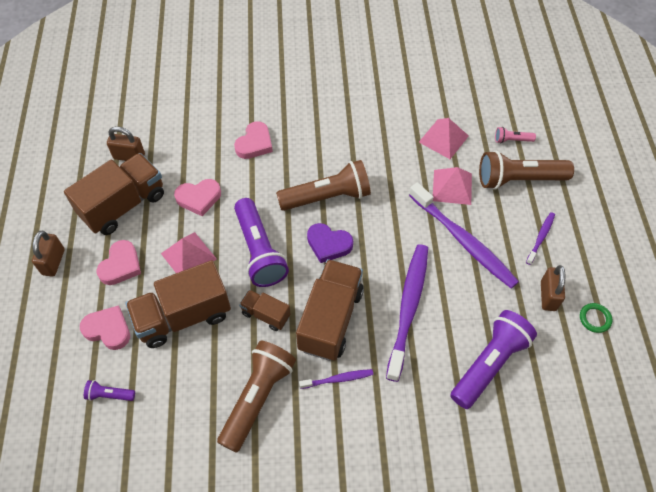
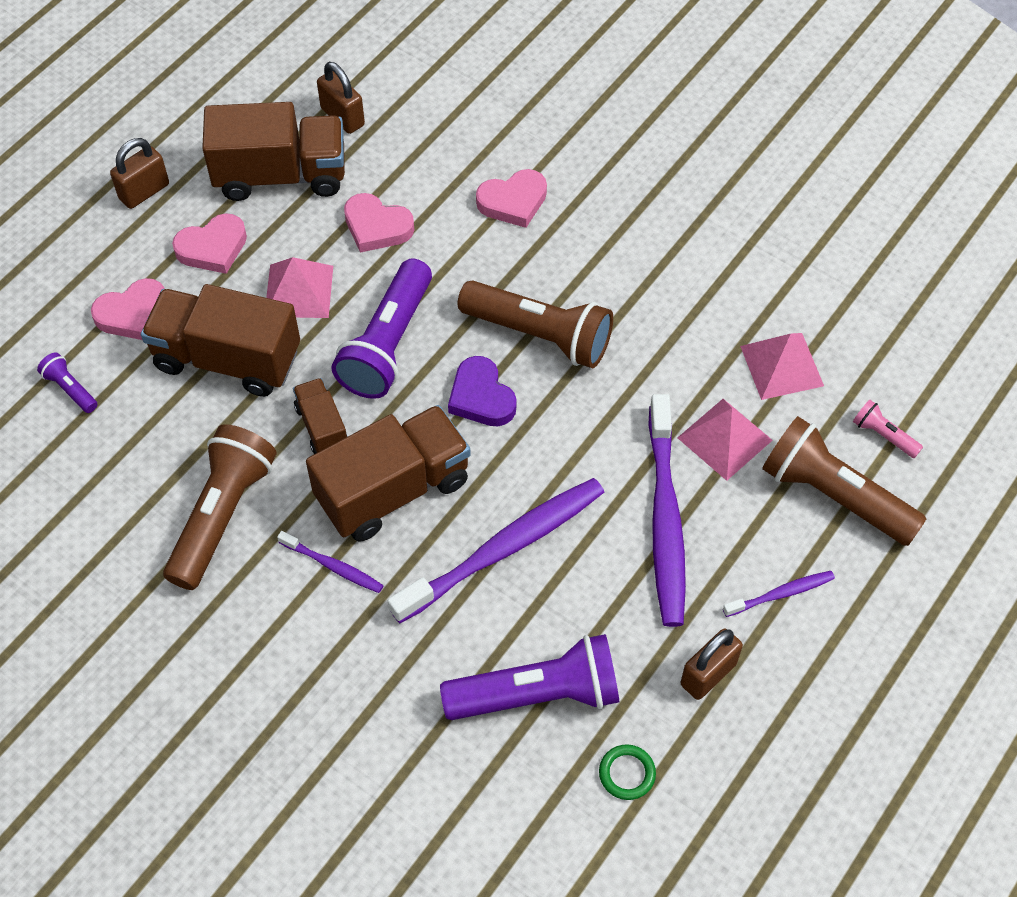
camera: 40 degrees right, 0 degrees up
(108, 329) = (133, 314): pink heart -> pink heart turned 90 degrees clockwise
(257, 397) = (222, 515): brown flashlight -> brown flashlight turned 45 degrees counterclockwise
(594, 319) = (743, 752): green ring -> green ring (627, 773)

